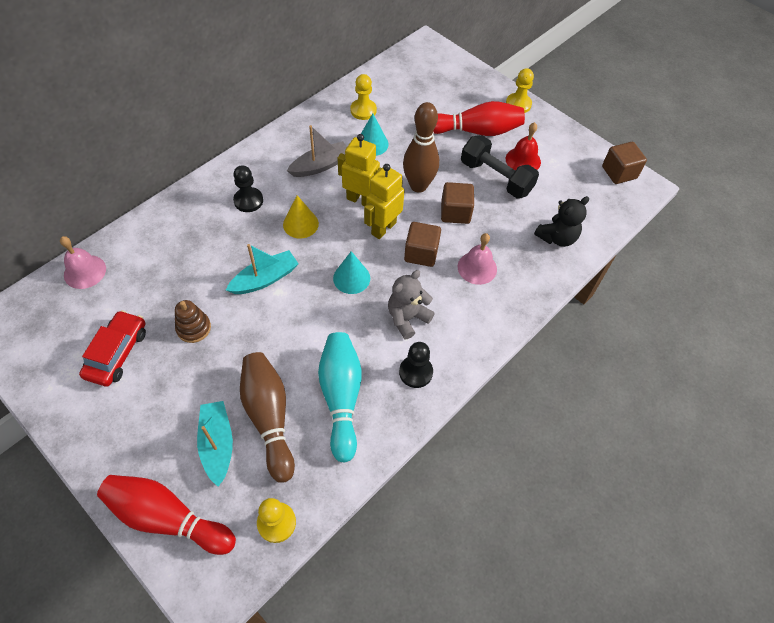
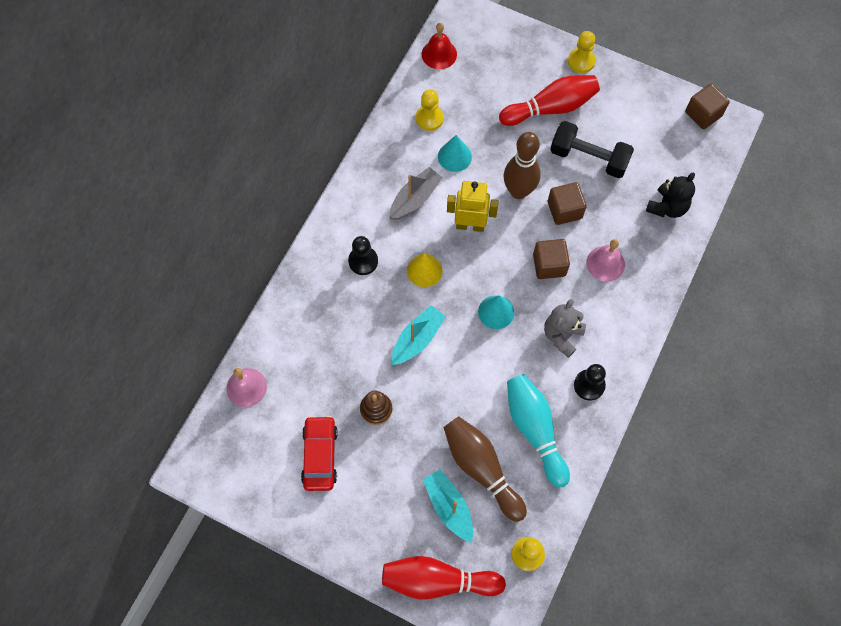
camera: 15 degrees left, 10 degrees up
(383, 228) = (504, 249): yellow robot -> none
(523, 160) = (608, 129): red bell -> red bell (439, 54)

